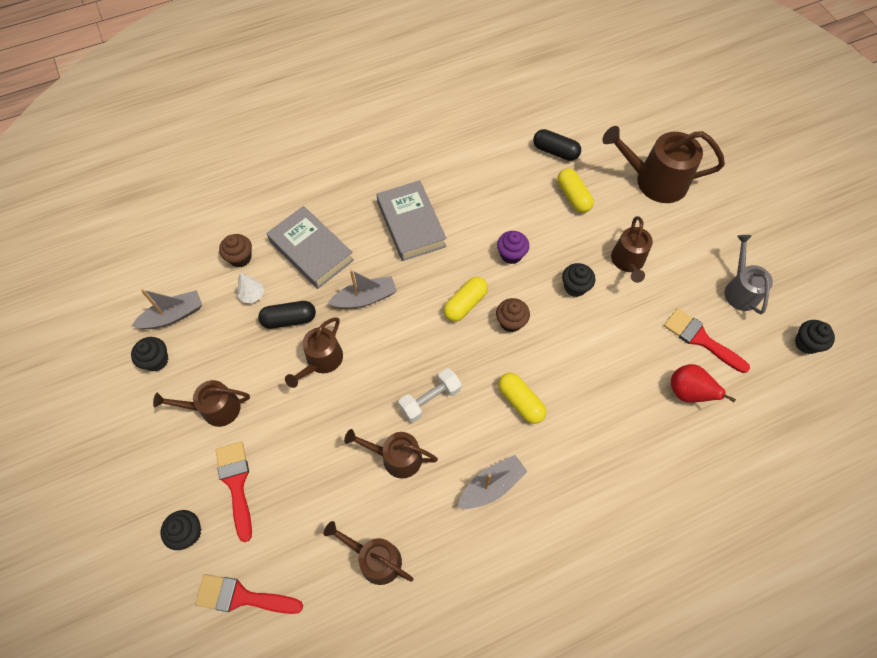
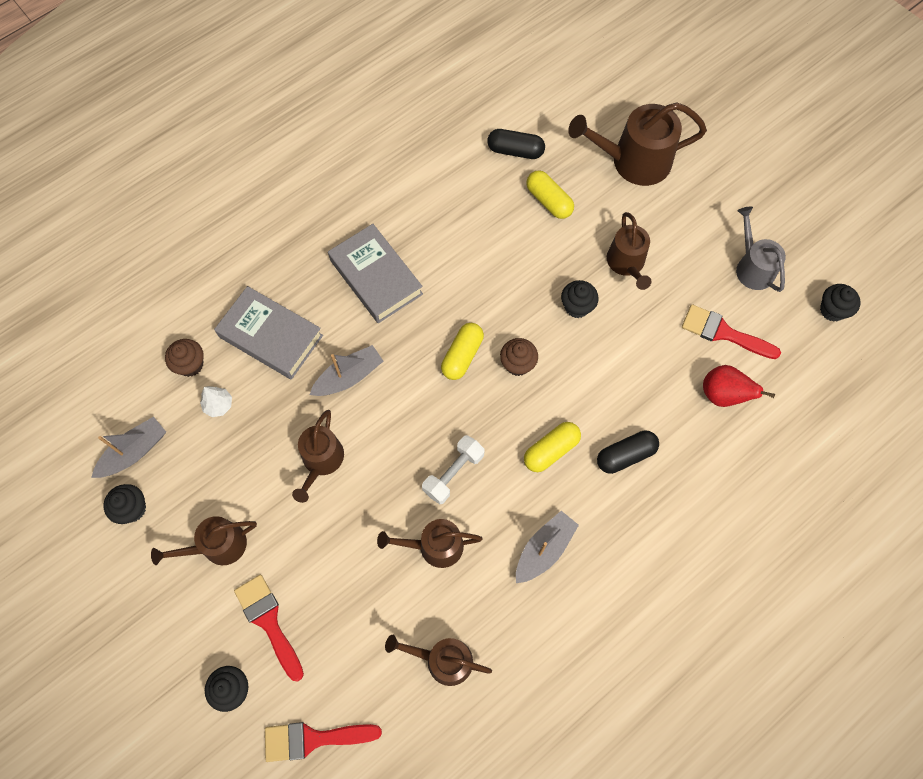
camera: 15 degrees left, 5 degrees up
(289, 319) = (270, 423): black capsule -> black capsule (625, 455)
(511, 254) = (497, 286): purple cupcake -> none
(520, 401) = (551, 450): yellow capsule -> yellow capsule turned 75 degrees counterclockwise

